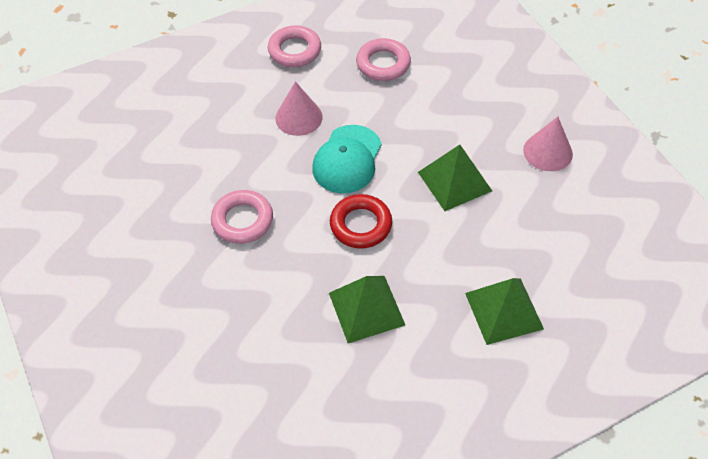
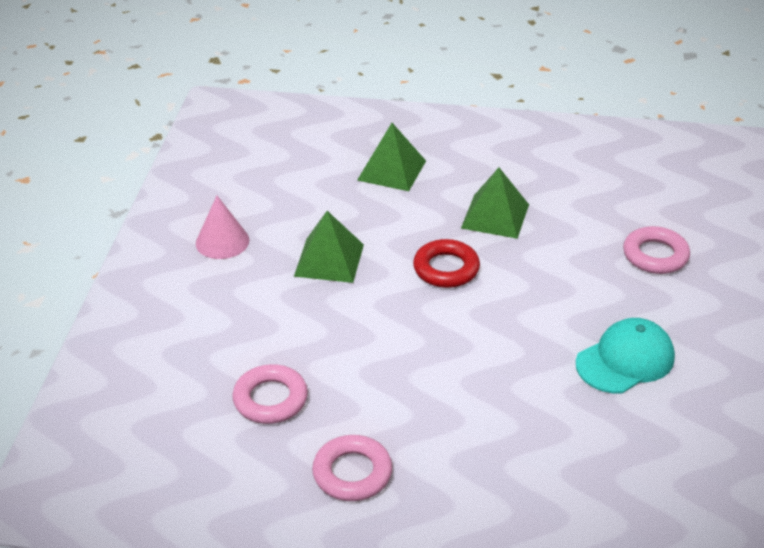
camera: 145 degrees left, 15 degrees down
(242, 220) = (553, 323): pink ring -> pink ring (655, 255)
(299, 117) = (418, 390): pink cone -> none
(347, 159) = (407, 324): turquoise cap -> turquoise cap (625, 360)

